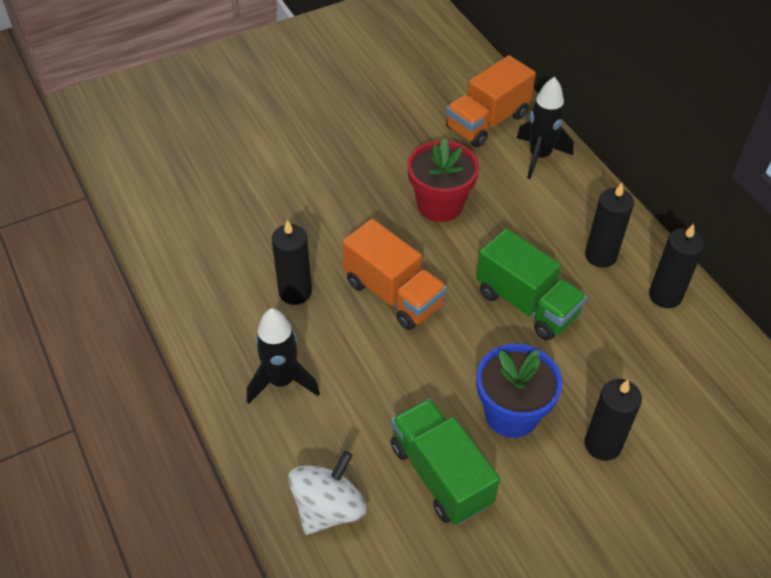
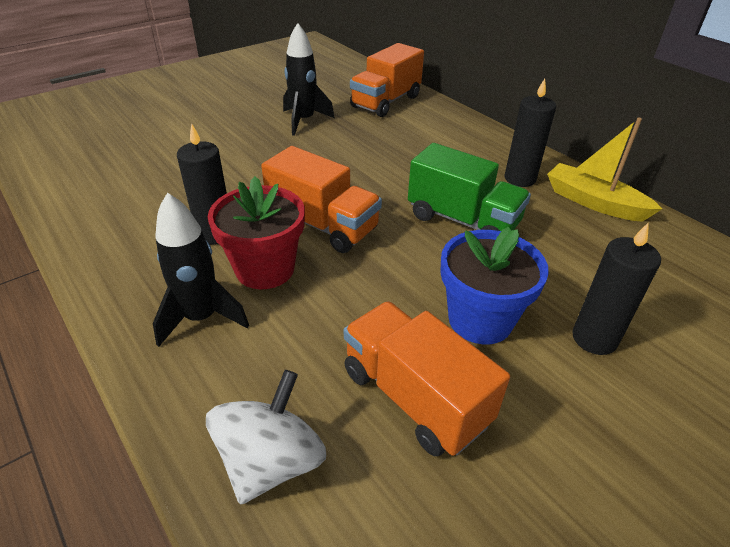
camera: 10 degrees left, 10 degrees down
(440, 204) = (356, 156): red flower pot -> red flower pot (265, 269)
(440, 474) = (414, 397): green truck -> orange truck
(539, 156) = (438, 119): black rocket -> black rocket (304, 121)
(665, 295) = (593, 202): black candle -> yellow boat

